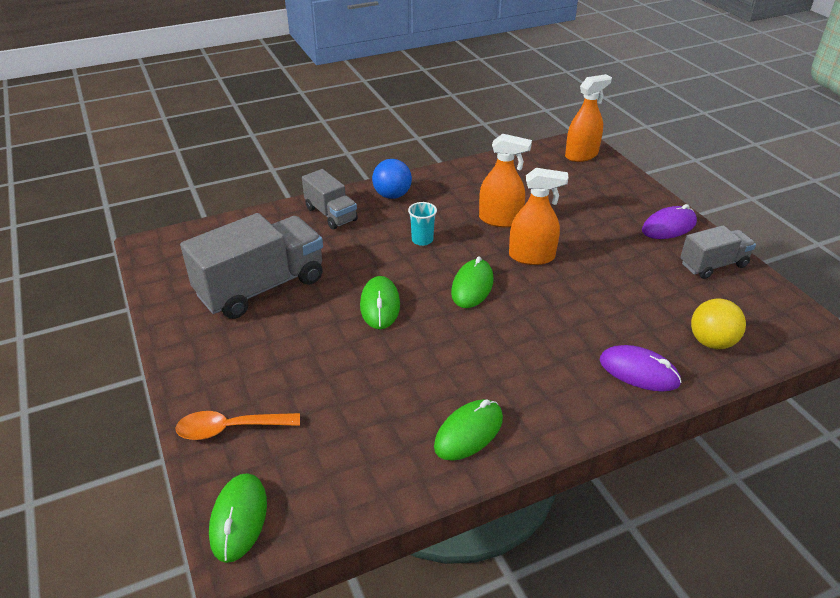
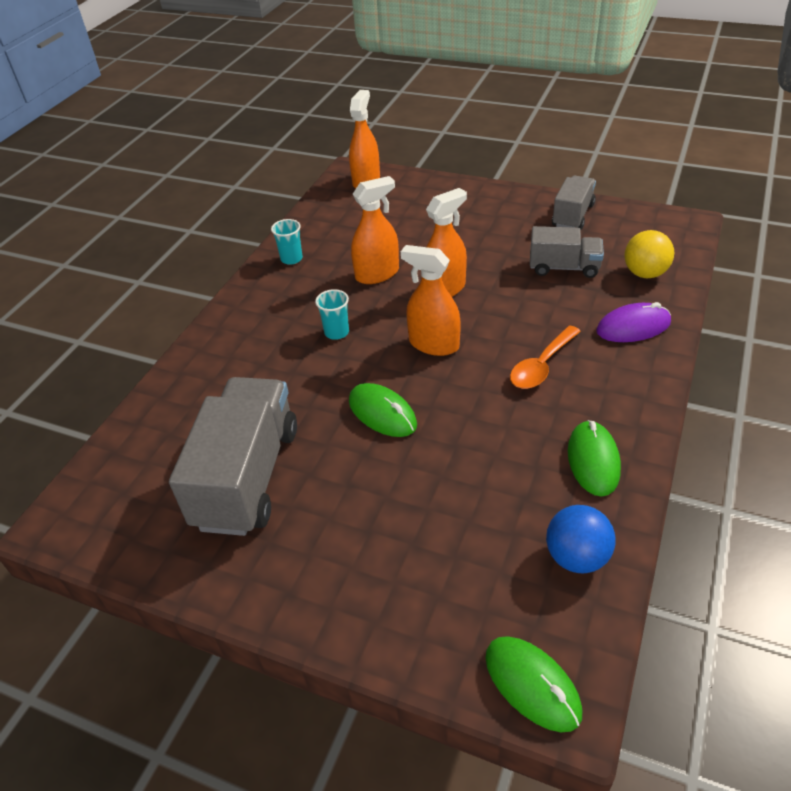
camera: 40 degrees left, 5 degrees up
(230, 429) = (411, 621): orange spoon -> orange spoon (541, 366)
(331, 214) = (216, 363): grey truck -> grey truck (564, 267)
(392, 195) = (251, 309): blue ball -> blue ball (576, 557)
(459, 179) = (291, 259): none -> turquoise cup
(472, 286) = (433, 344): green mouse -> orange spray bottle
(668, 227) = (507, 204): purple mouse -> none

